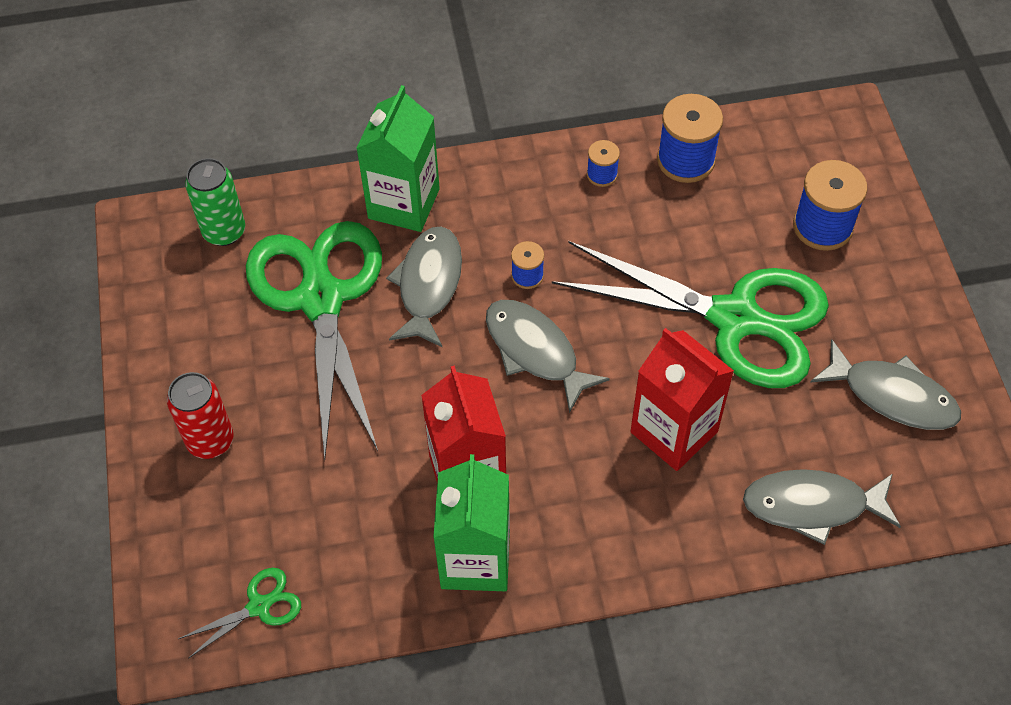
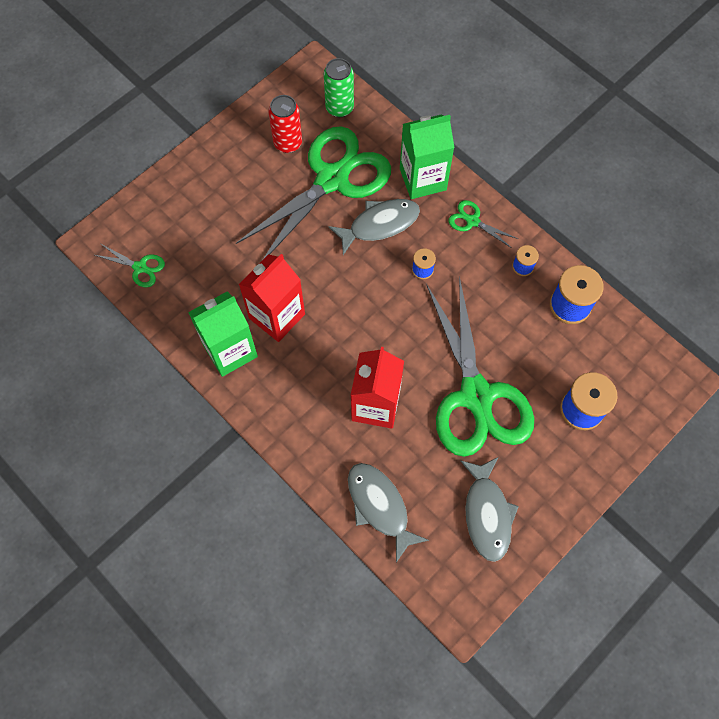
camera: 55 degrees right, 10 degrees up
(210, 441) = (214, 185): red can -> red can (288, 143)
(503, 188) = (472, 221): none -> green scissors
(535, 351) = (376, 303): grey fish -> none

